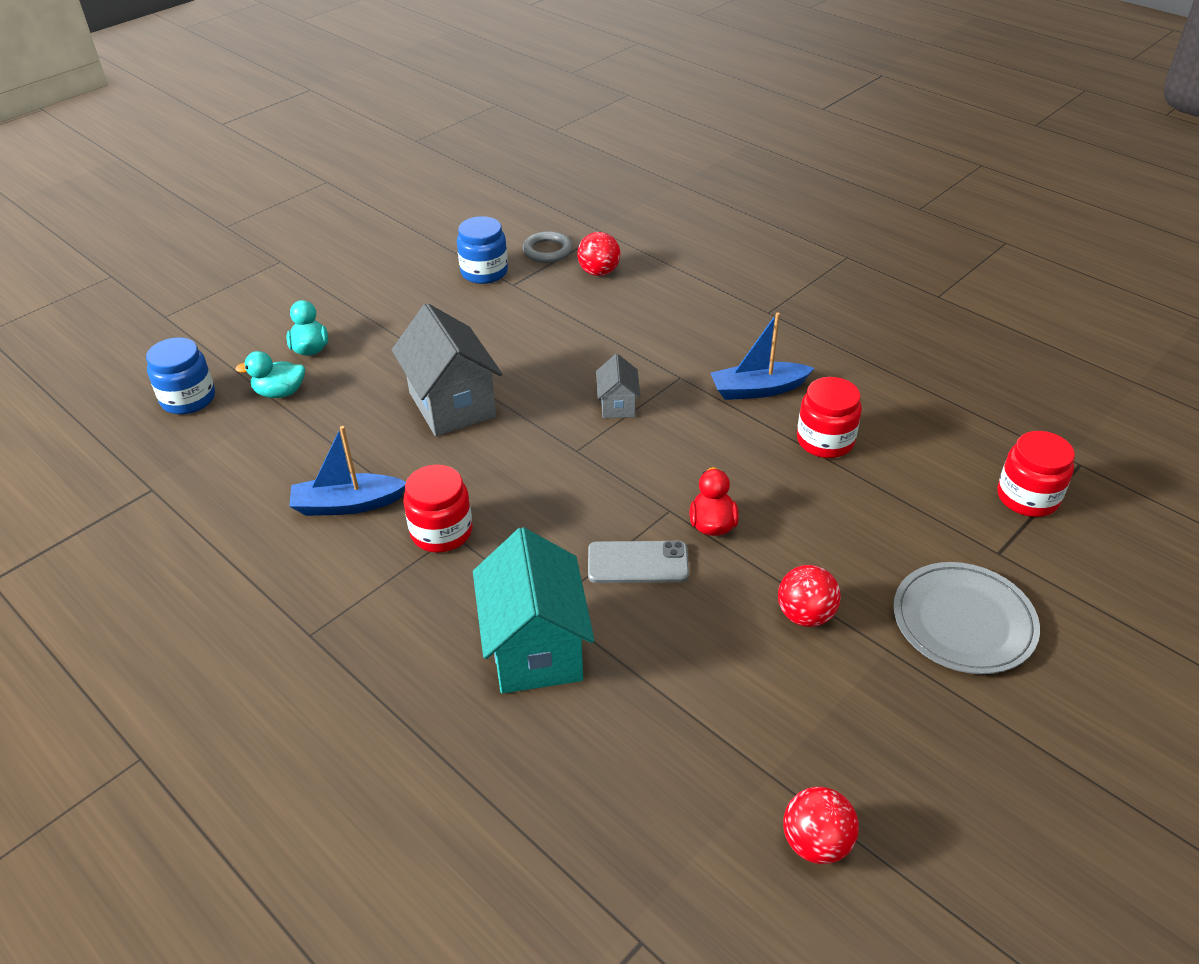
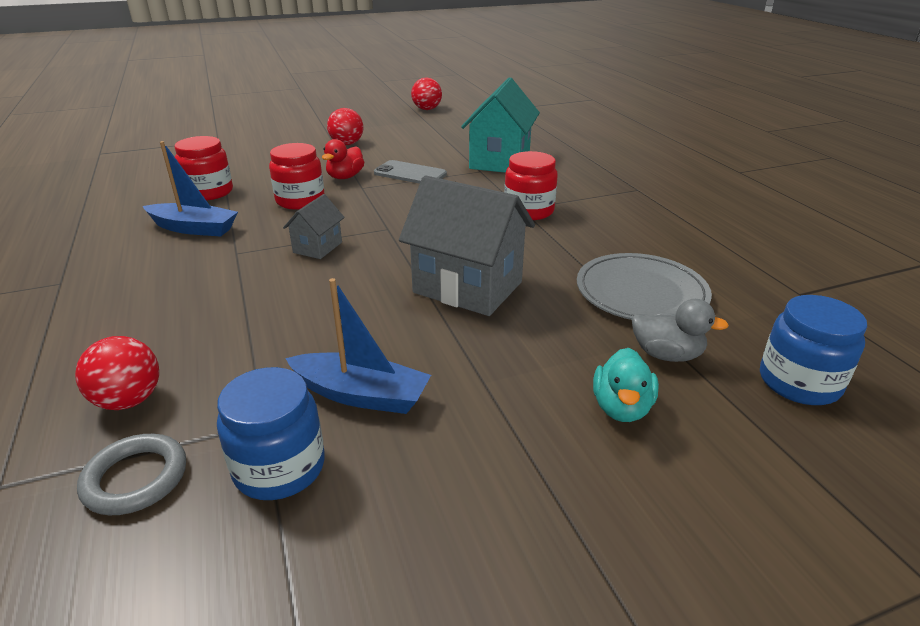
camera: 155 degrees left, 10 degrees down
(280, 393) = (666, 354): turquoise duck -> grey duck
(347, 504) = (599, 240): blue boat -> blue boat (361, 395)
(452, 405) = (468, 287): grey house -> grey house turned 60 degrees counterclockwise
(963, 621) = (279, 130): grey plate -> grey plate (641, 292)
(1027, 497) = (158, 150): red jar -> red jar (300, 201)

